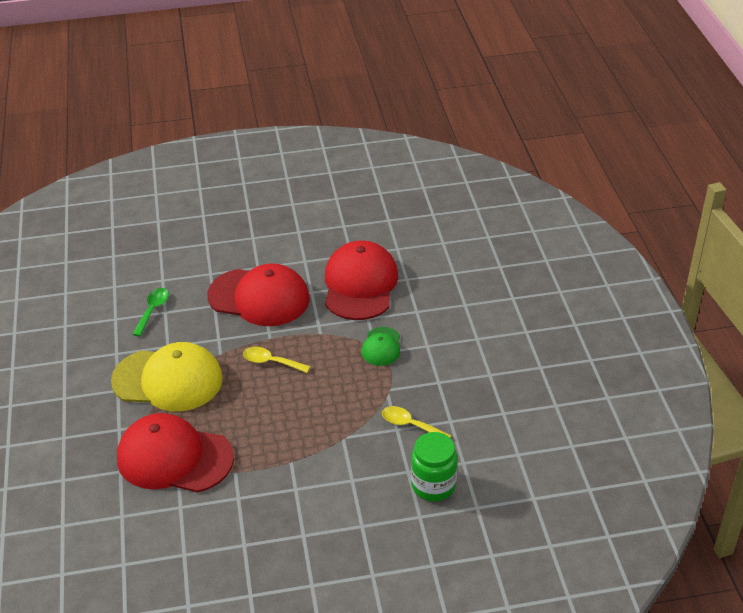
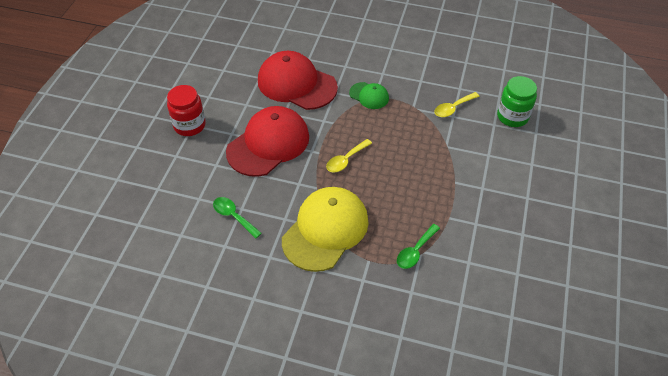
camera: 65 degrees left, 10 degrees up
(174, 458) = (415, 251): red cap -> green spoon
(251, 235) = (189, 125): none -> red jar

